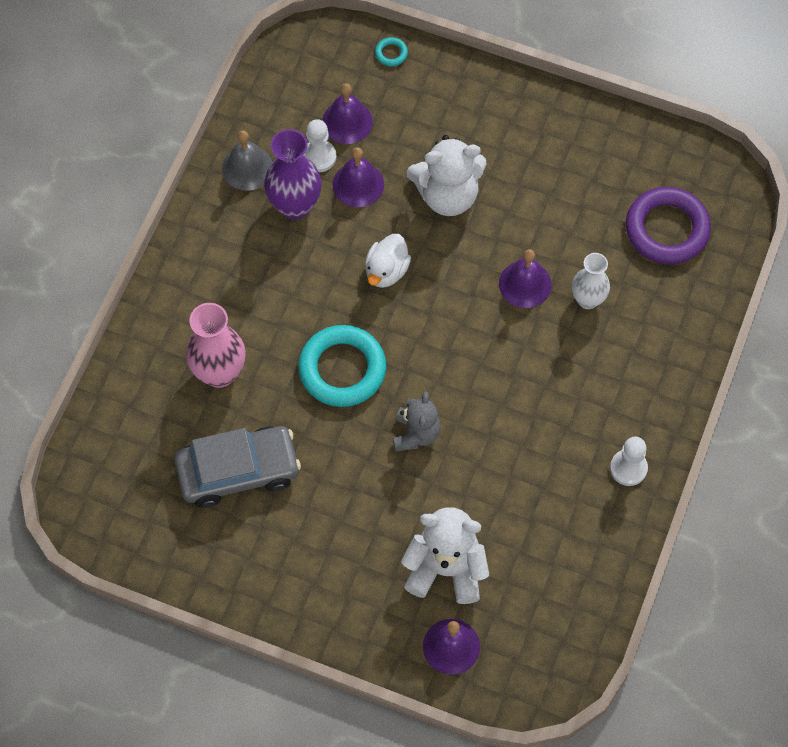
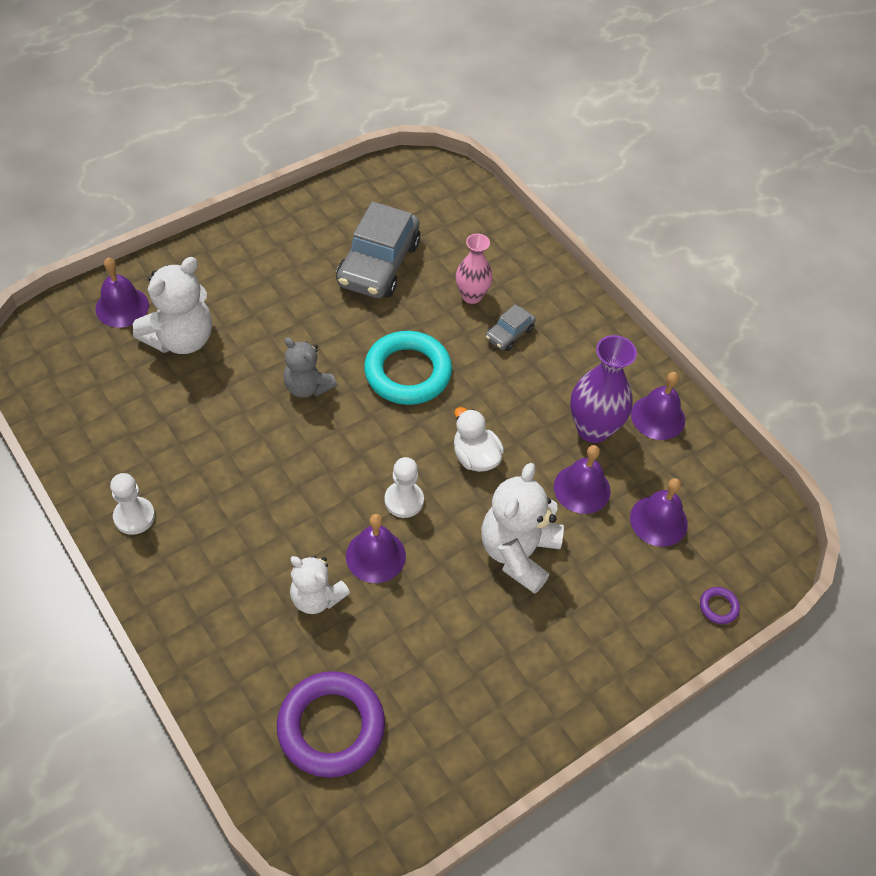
camera: 120 degrees right, 10 degrees down
(219, 372) = (471, 296): pink vase -> pink vase, size x0.66
(241, 319) = (509, 333): none -> grey car
(247, 168) = (658, 417): grey bell -> purple bell
(319, 157) = (633, 476): white pawn -> white pawn (404, 500)
(391, 53) = (718, 607): turquoise ring -> purple ring
(588, 299) = (316, 597): white vase -> white teddy bear

